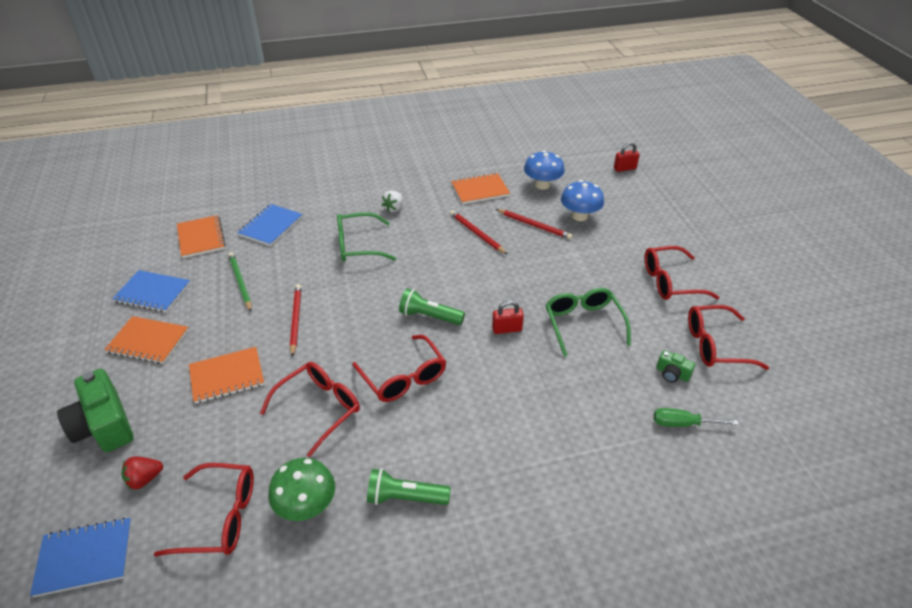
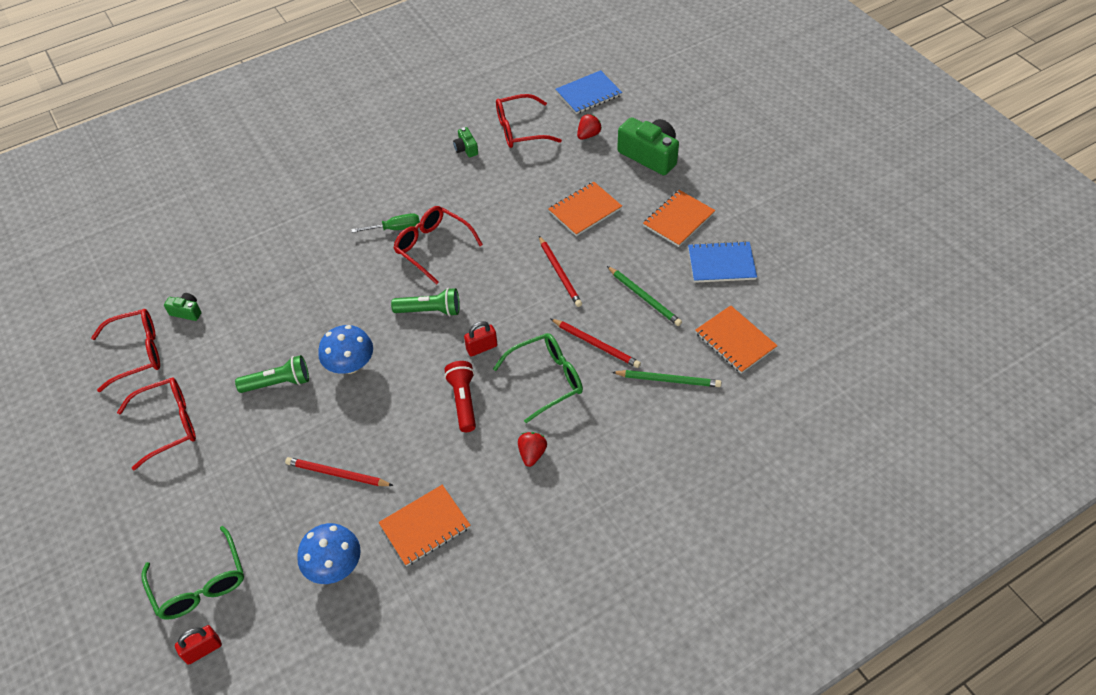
camera: 165 degrees right, 10 degrees up
(148, 341) = (678, 220): orange notebook -> orange notebook turned 45 degrees counterclockwise
(271, 226) = (668, 380): blue notebook -> green pencil
(306, 505) = (466, 148): green mushroom -> green camera
(319, 408) = (492, 207): red glasses -> none
(394, 208) = (532, 454): white strawberry -> red strawberry
(405, 497) = (399, 169): green flashlight -> green flashlight (278, 383)
(428, 246) = (463, 401): none -> red flashlight
(477, 233) = (409, 438): red pencil -> red pencil (596, 344)
(507, 329) = (348, 317): red padlock -> red padlock (481, 348)
(579, 216) = (276, 510): blue mushroom -> blue mushroom (350, 365)
(583, 323) = (271, 343): green glasses -> green glasses (200, 584)
(683, 424) = (185, 269): green screwdriver -> green screwdriver (395, 228)

